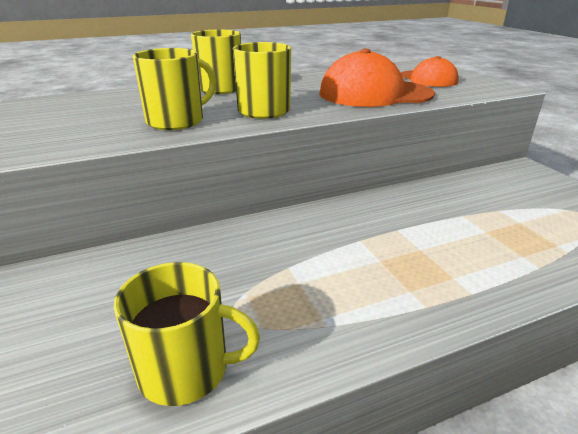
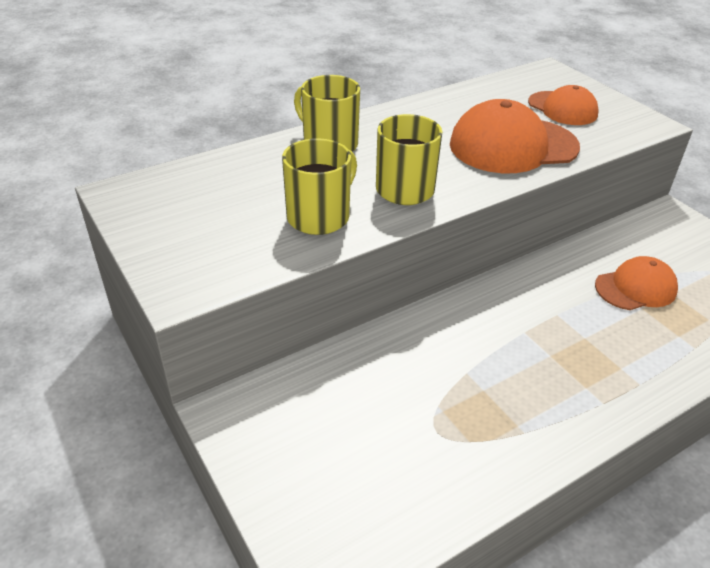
camera: 10 degrees left, 10 degrees up
(186, 369) = (422, 489): yellow mug -> none
(482, 216) = (636, 288): none -> orange cap

